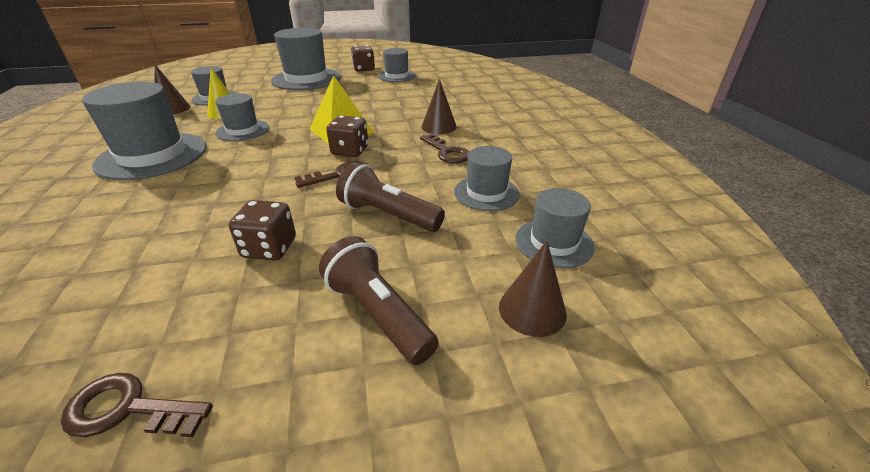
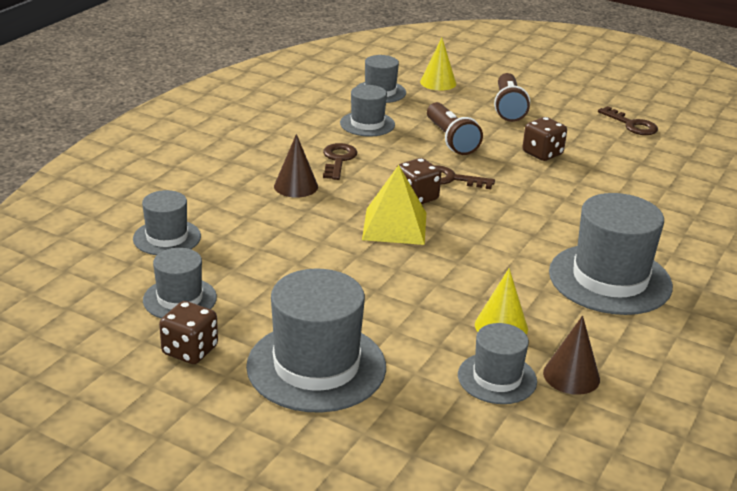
camera: 140 degrees left, 5 degrees down
(243, 130) = (498, 276): grey hat -> grey hat (167, 237)
(532, 310) = (438, 82): brown cone -> yellow cone

